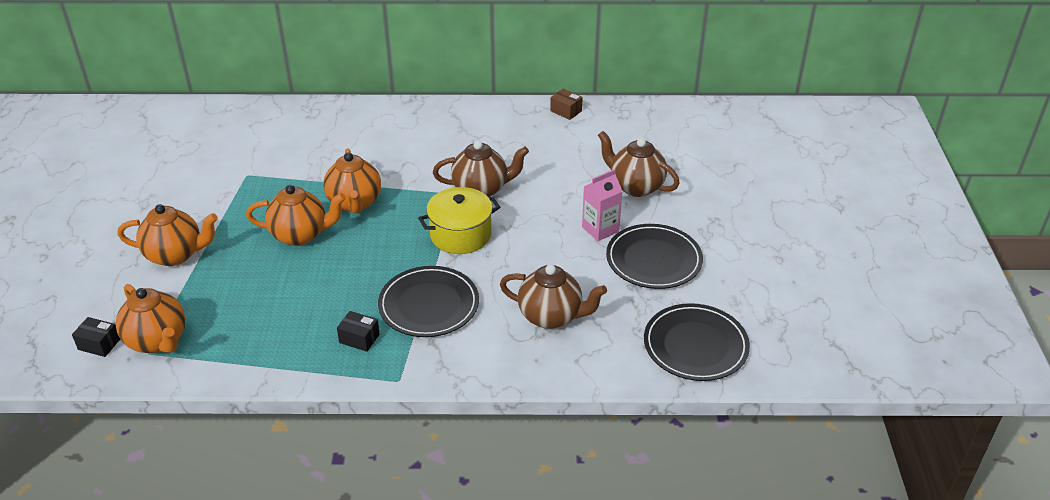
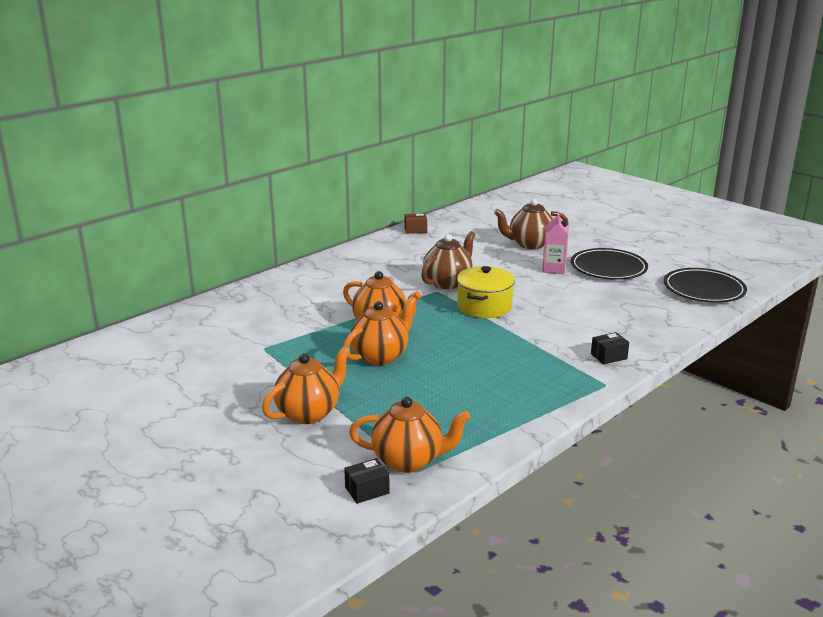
camera: 45 degrees left, 15 degrees down
(359, 338) = (539, 381): black box -> black box (608, 356)
(429, 305) = (541, 344): black plate -> none
(551, 316) = (615, 314): brown teapot -> none

